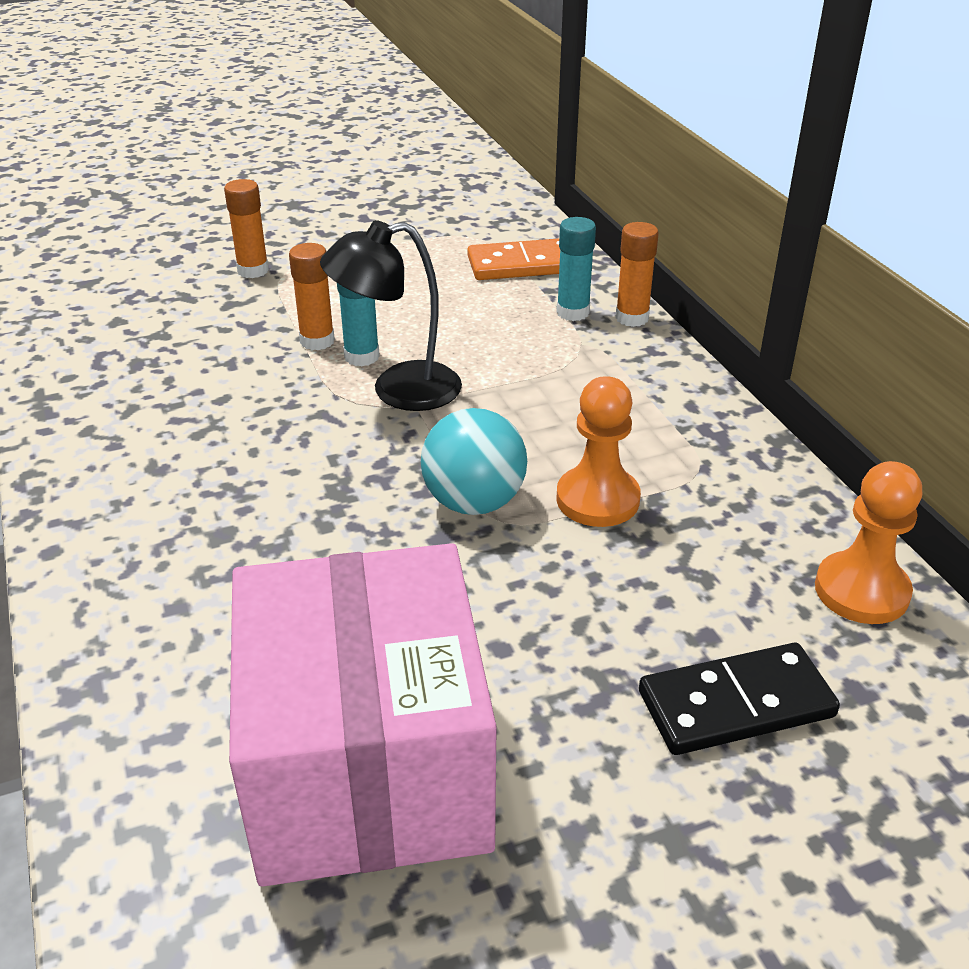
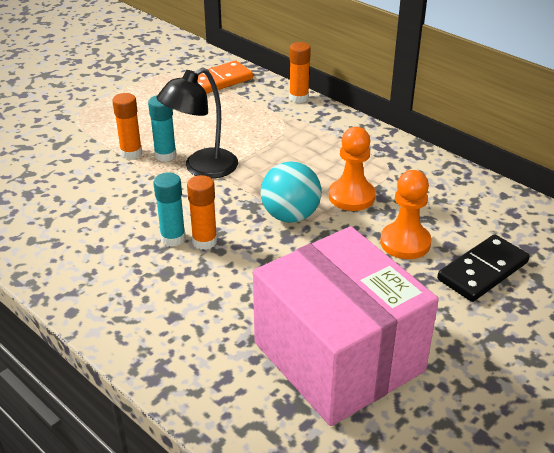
camera: 25 degrees left, 0 degrees up
(253, 270) = (54, 121): orange glue stick -> orange glue stick (204, 241)
(573, 312) = (265, 102): turquoise glue stick -> turquoise glue stick (173, 238)
(861, 591) = (501, 204): orange pawn -> orange pawn (405, 243)

